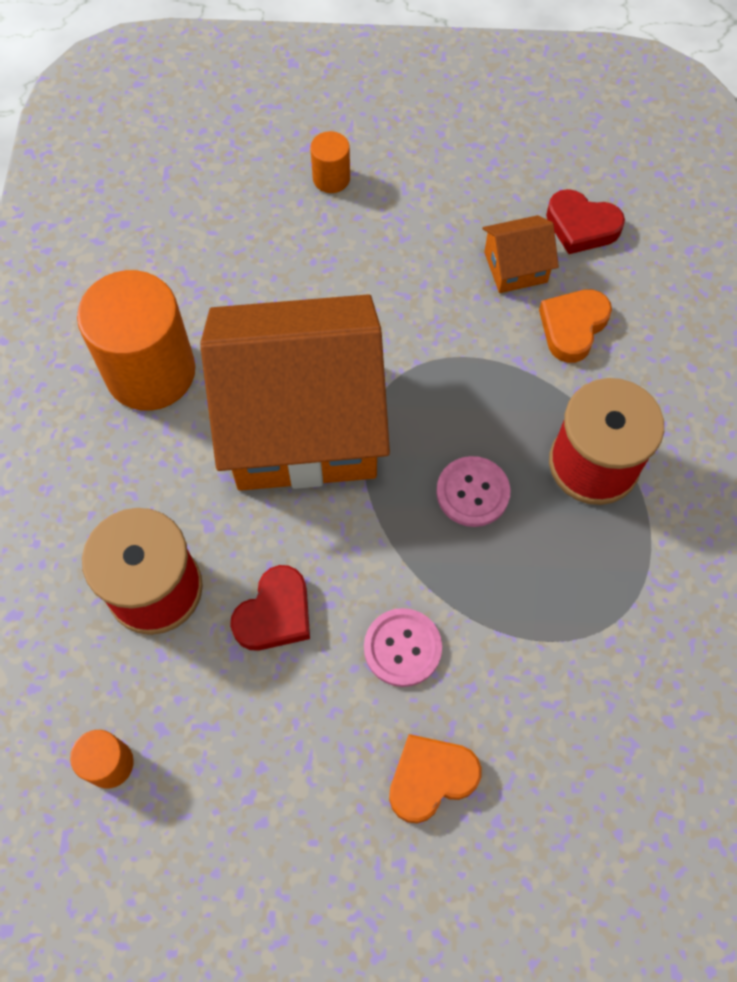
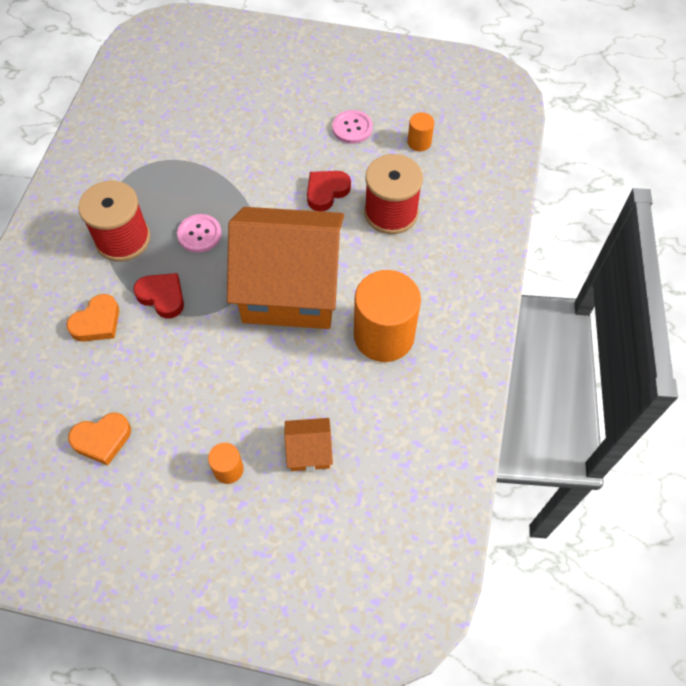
camera: 170 degrees left, 5 degrees down
(402, 648) = (262, 168): pink button -> pink button (352, 128)
(431, 778) = (264, 116): orange heart -> orange heart (102, 439)
(515, 267) = (117, 371): orange house -> orange house (309, 451)
(581, 226) = (56, 396): red heart -> red heart (162, 297)

